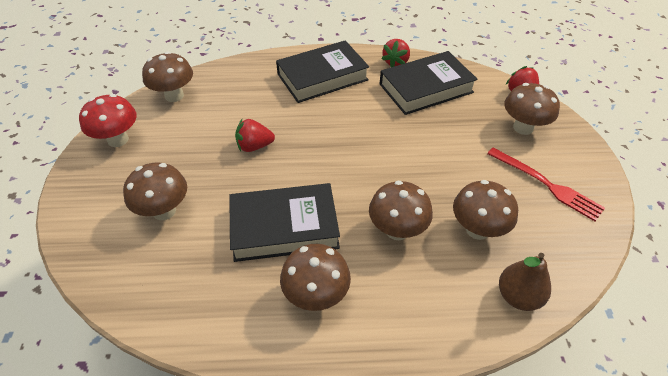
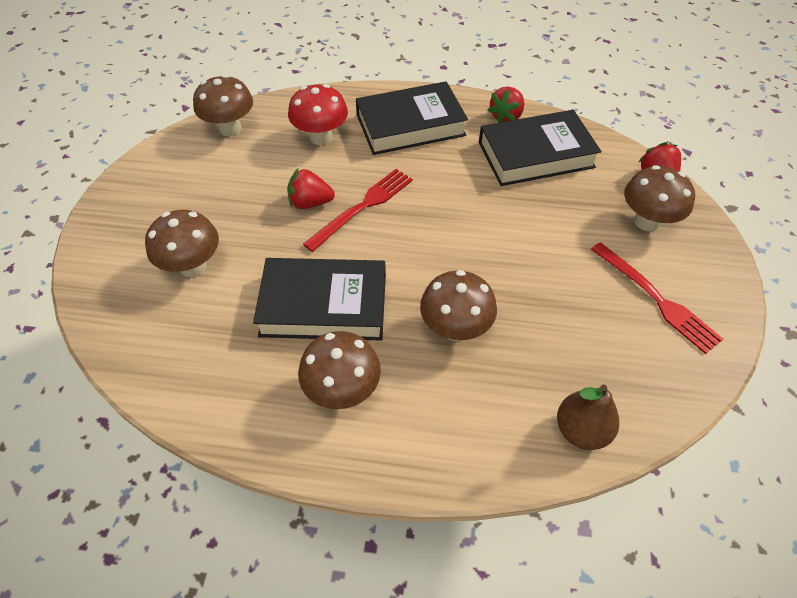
camera: 10 degrees right, 5 degrees up
(118, 140) = (157, 174): red mushroom -> red mushroom (321, 137)
(298, 144) = (362, 207): none -> red fork
(477, 229) = (553, 342): brown mushroom -> none

